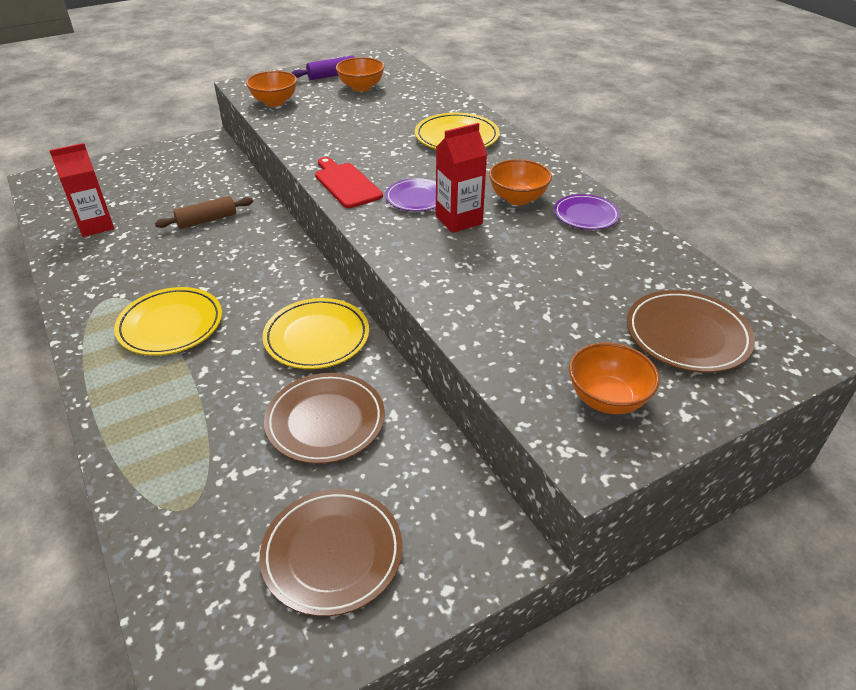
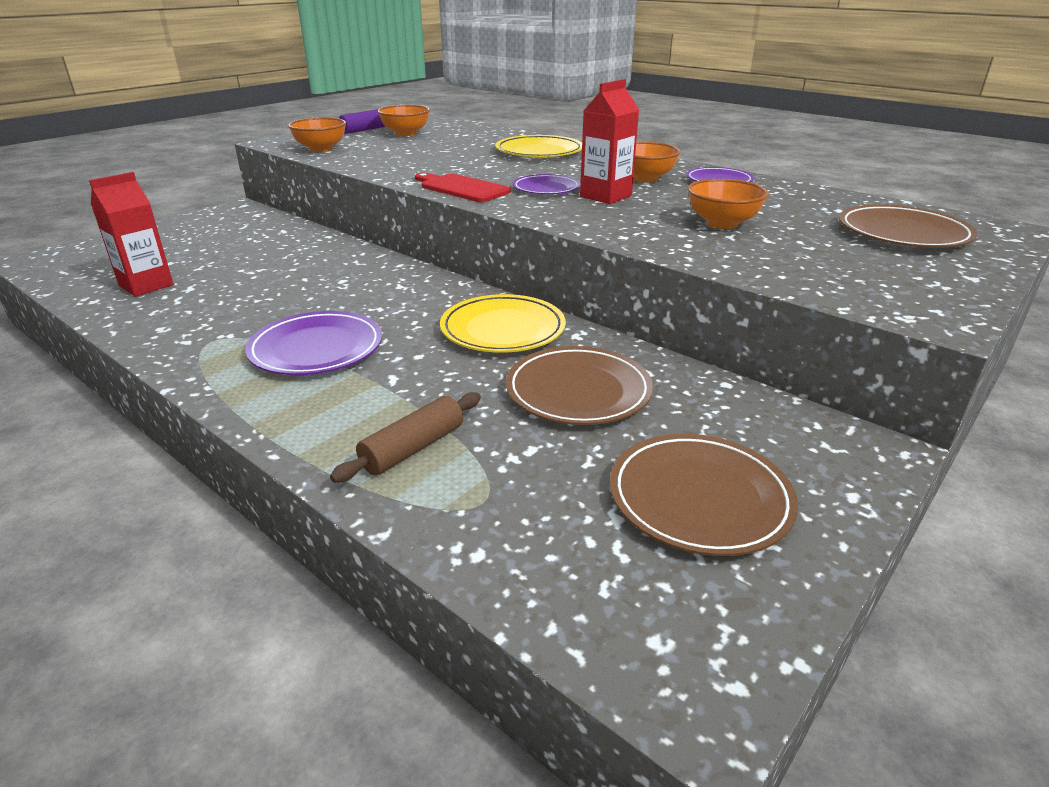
camera: 20 degrees left, 10 degrees down
(170, 325) = (316, 349): yellow plate -> purple plate
(207, 220) = (288, 263): brown rolling pin -> brown rolling pin (413, 448)
(607, 399) = (894, 280): orange bowl -> orange bowl (722, 223)

